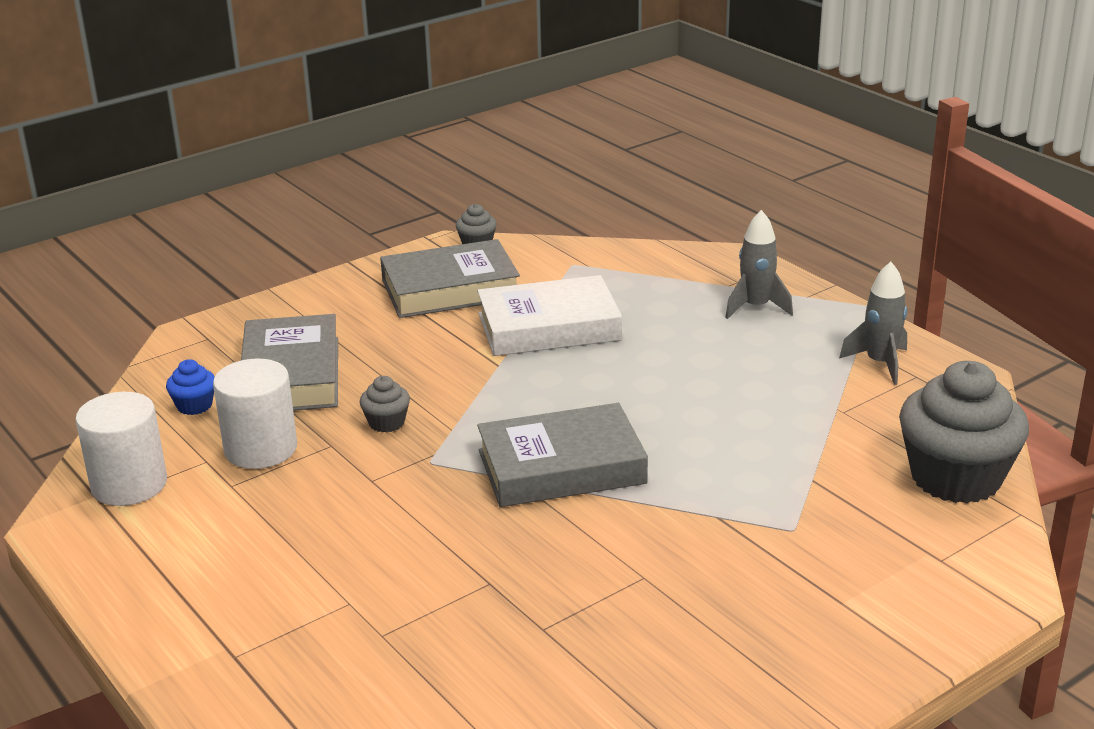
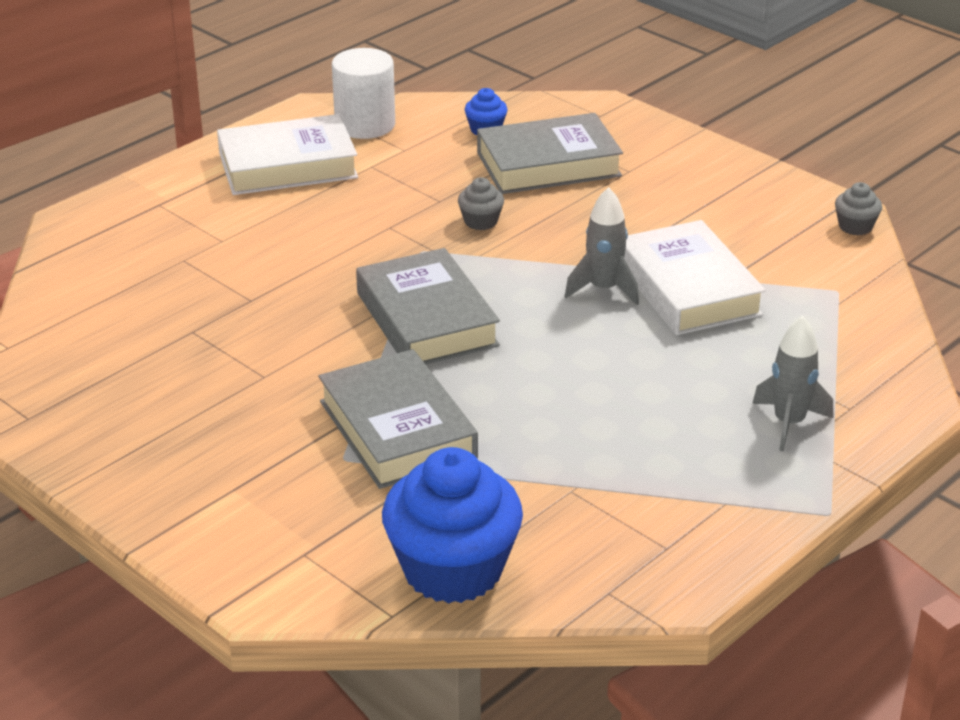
camera: 80 degrees right, 5 degrees up
(194, 546) = (288, 165): none -> white book
(260, 449) = (426, 170): white cylinder -> none
(450, 289) = (745, 223): grey book -> grey book (397, 430)
(880, 363) = (686, 519): grey rocket -> grey rocket (603, 289)
(955, 478) = (452, 570): grey cupcake -> blue cupcake

